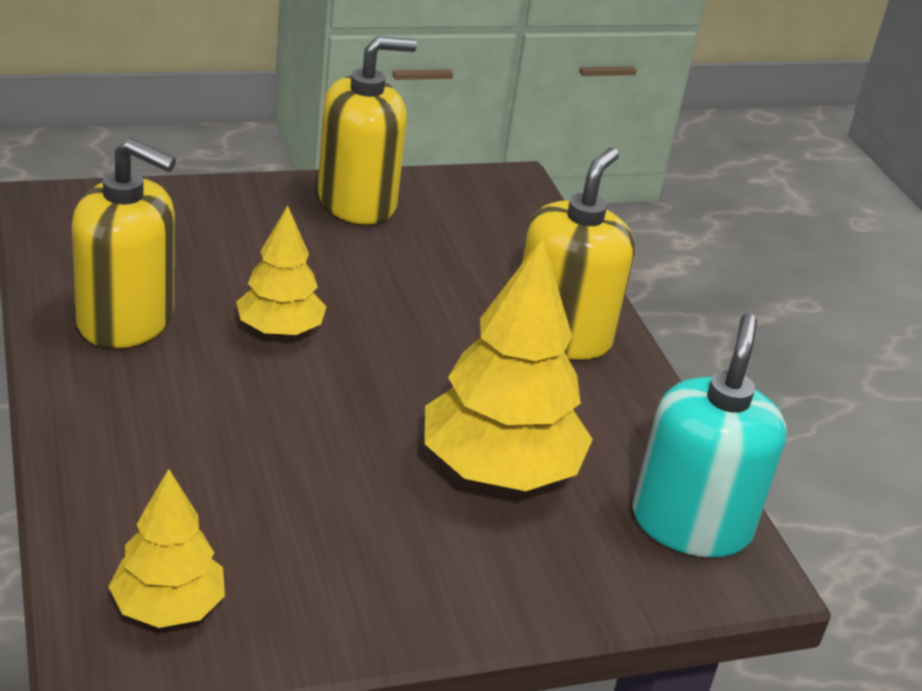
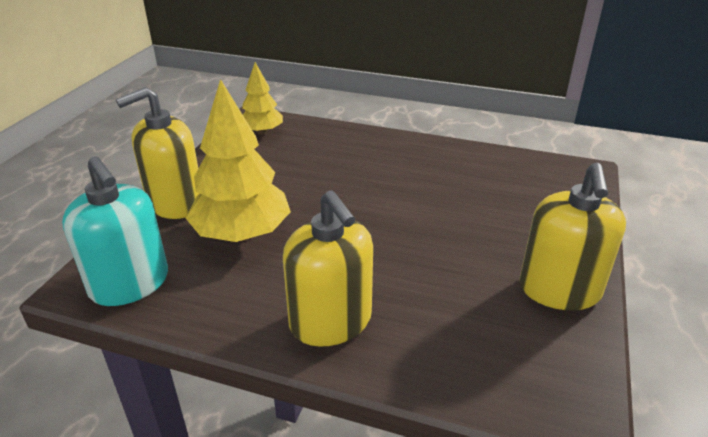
camera: 130 degrees right, 0 degrees up
(126, 320) = (453, 165): yellow soap dispenser -> yellow soap dispenser (175, 203)
(280, 330) = (415, 206): yellow tree -> none

